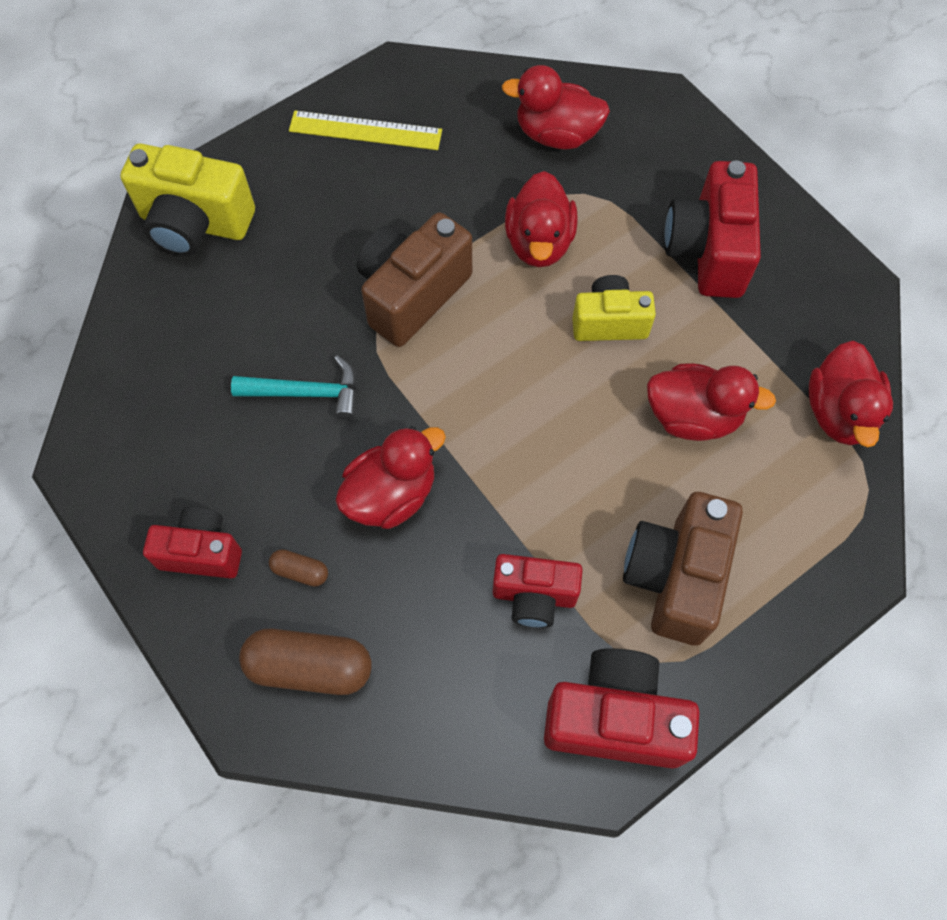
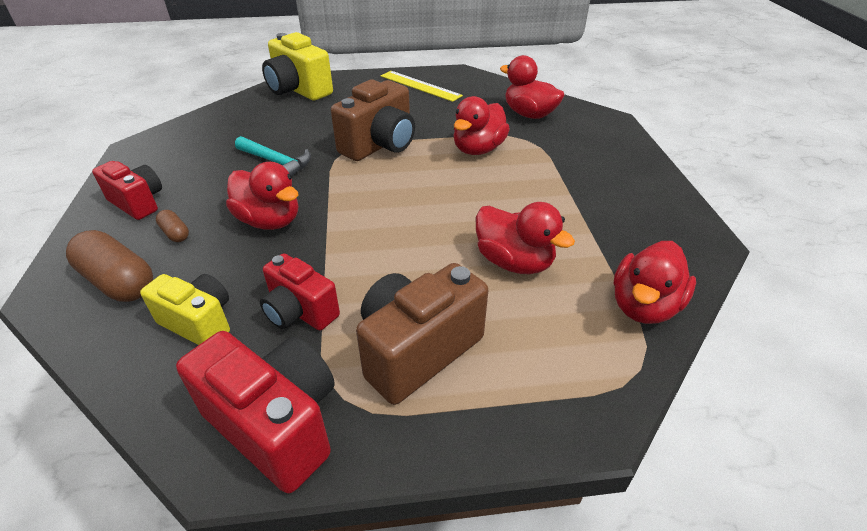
camera: 30 degrees right, 25 degrees down
(391, 494) = (269, 221): red duck -> red duck turned 45 degrees clockwise
(412, 294) = (380, 145): brown camera -> brown camera turned 150 degrees clockwise
(609, 322) = (492, 195): yellow camera -> yellow camera (199, 322)
(707, 250) = (593, 186): red camera -> none

